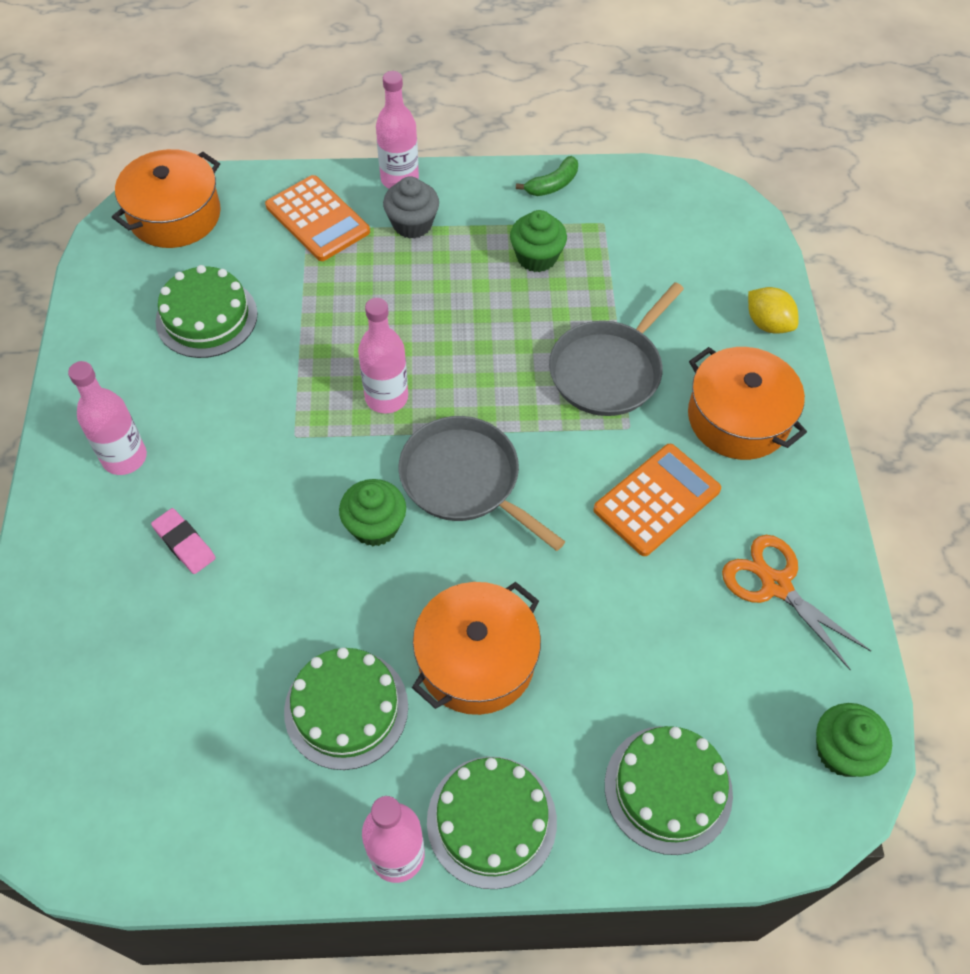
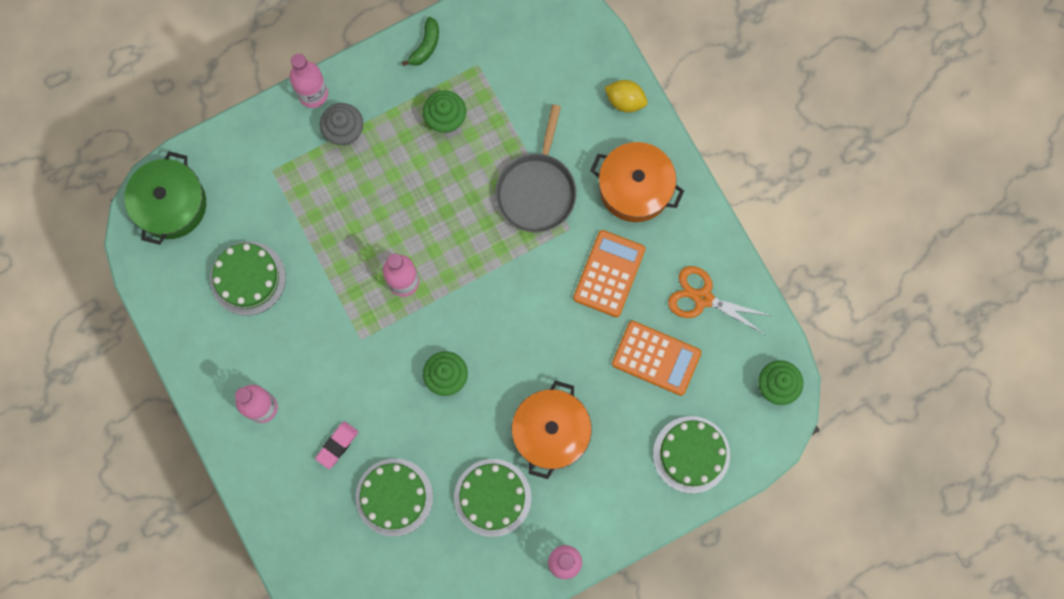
camera: 25 degrees left, 20 degrees up
(175, 215) = (170, 204): orange pot -> green pot
(184, 543) = (337, 445): pink eraser -> pink eraser turned 75 degrees counterclockwise
(317, 219) = (274, 158): orange calculator -> orange calculator (656, 358)
(465, 480) = (485, 317): grey pan -> none
(491, 821) = (605, 519): green cake -> green cake (394, 497)

